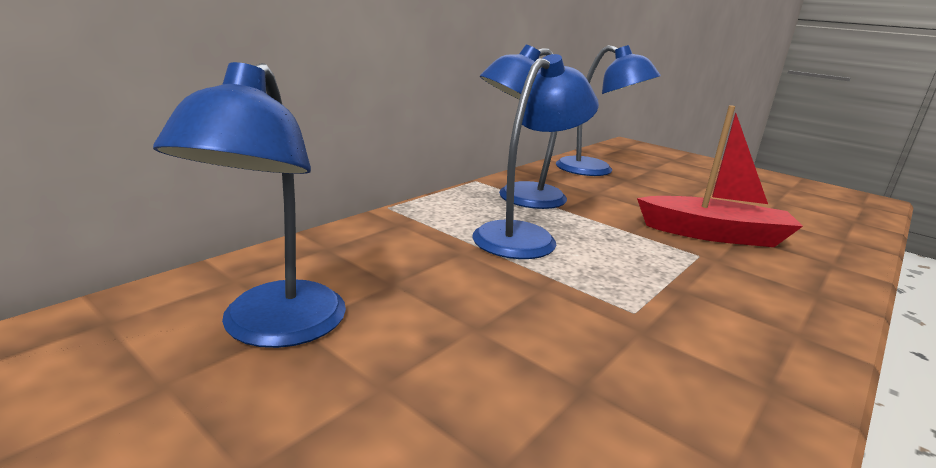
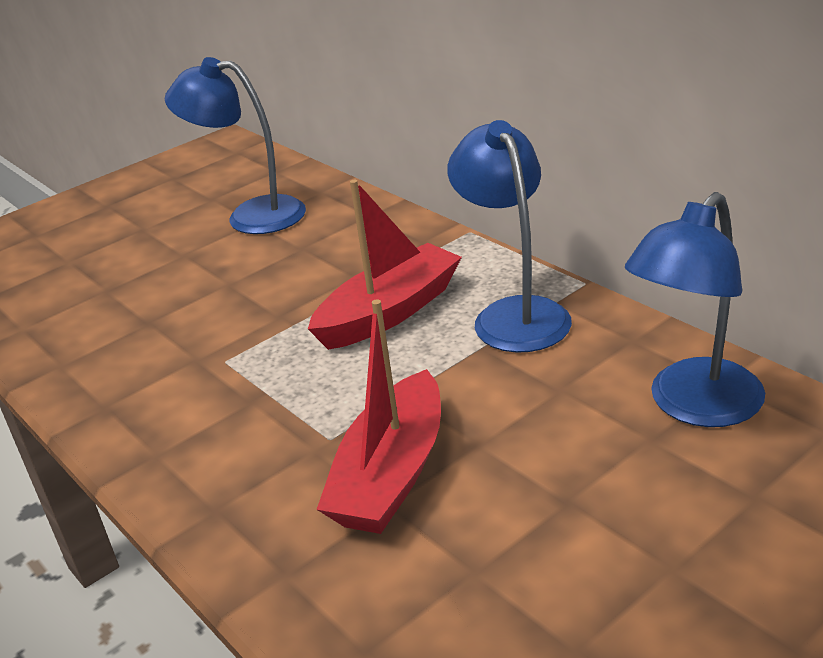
camera: 105 degrees right, 10 degrees up
(525, 236) = (390, 312): blue lamp -> red boat

